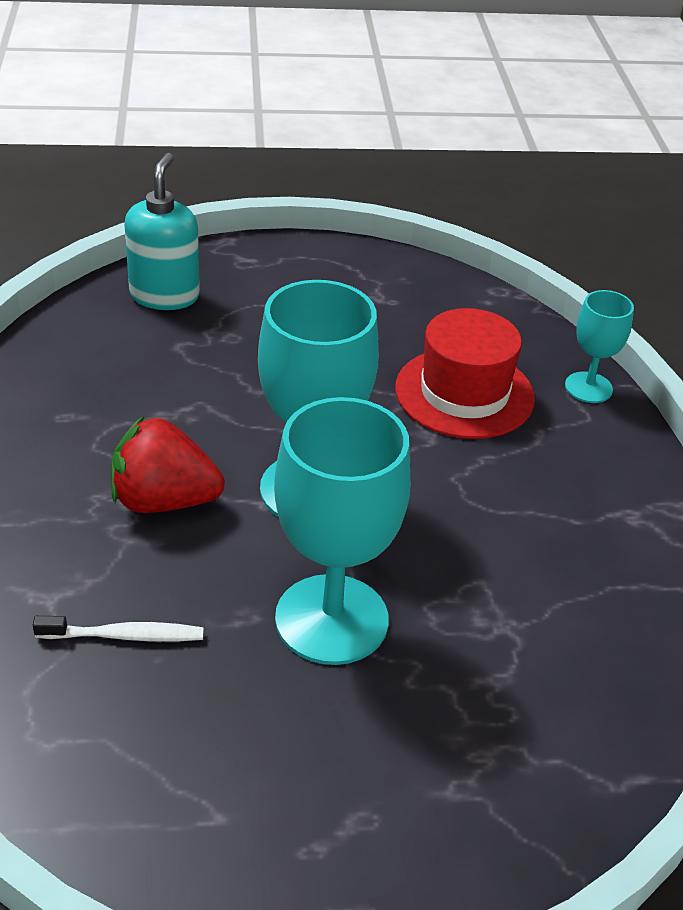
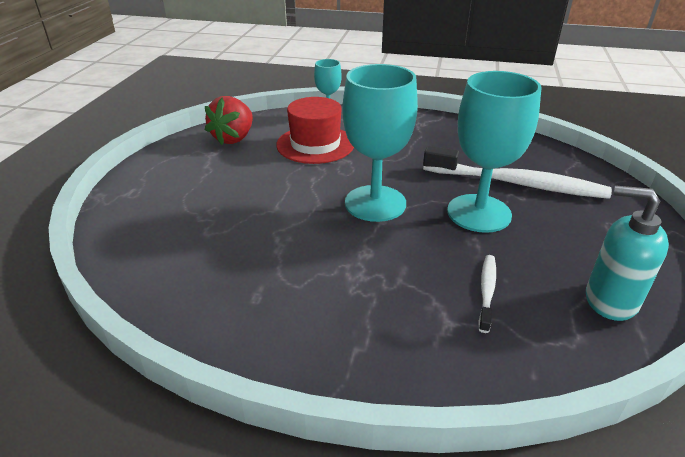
camera: 70 degrees left, 5 degrees down
(163, 501) = (367, 260): red strawberry -> red strawberry (234, 138)
(164, 295) = (142, 231): turquoise soap dispenser -> turquoise soap dispenser (610, 300)
(460, 671) = (515, 183): none -> white toothbrush

